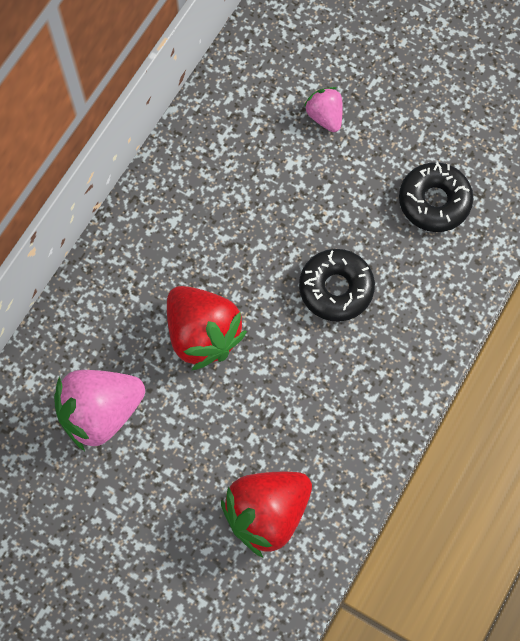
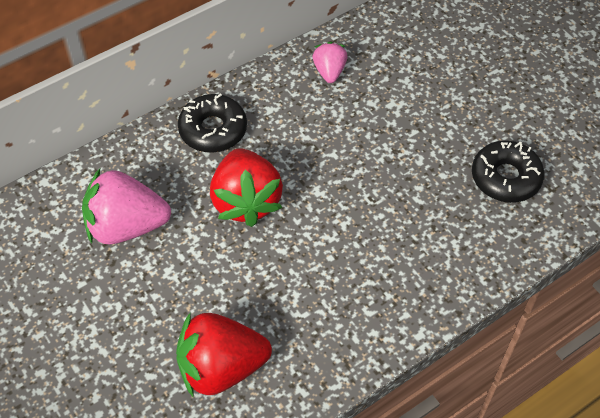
camera: 25 degrees right, 15 degrees down
(325, 116) = (439, 81): pink strawberry -> pink strawberry (329, 72)
(336, 288) = (381, 211): black donut -> black donut (213, 130)

